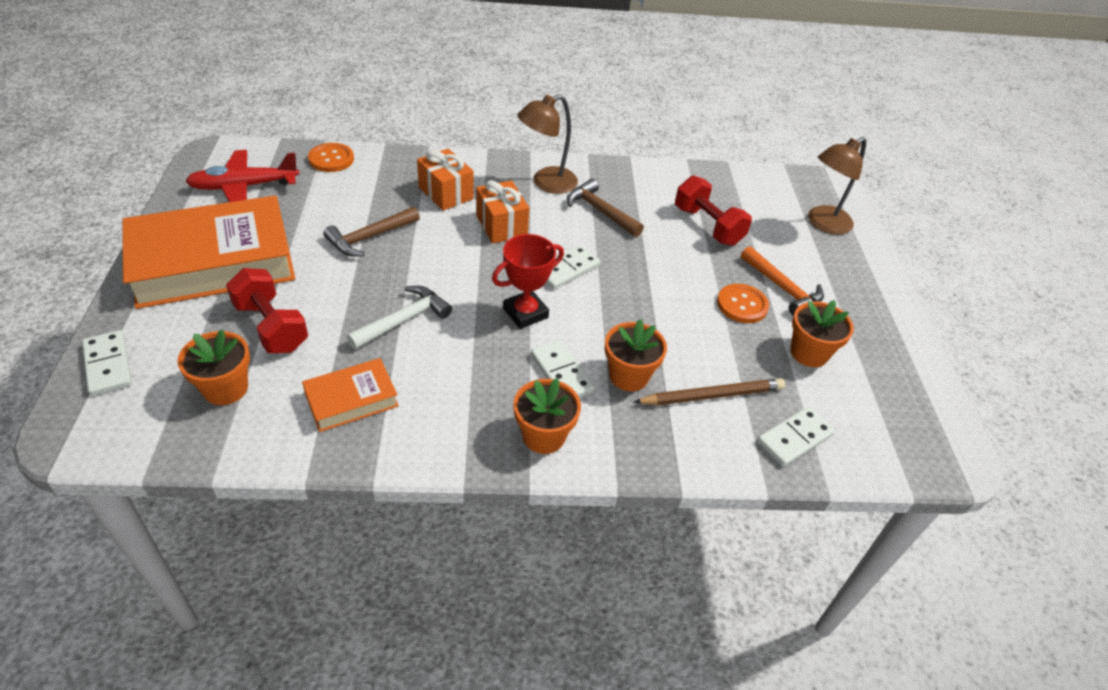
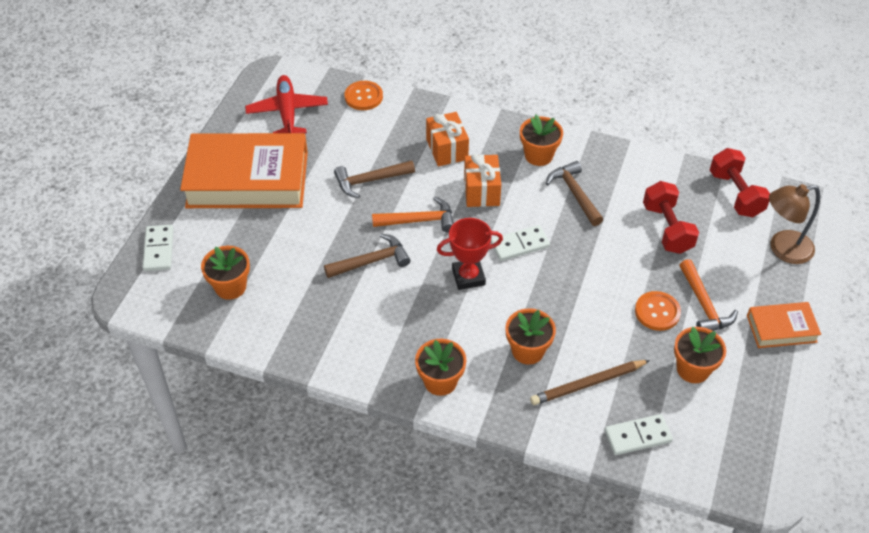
camera: 25 degrees right, 5 degrees up
(244, 187) = (287, 112): red plane -> red plane turned 75 degrees clockwise
(271, 327) = (274, 244): red dumbbell -> red dumbbell (735, 194)
(351, 399) = (313, 317): orange book -> orange book (781, 328)
(403, 320) = (371, 261): white hammer -> brown hammer
(443, 267) = (419, 221): none -> orange hammer
(546, 183) = (538, 155): brown lamp -> orange flower pot
(561, 373) = (475, 335): white domino -> none
(712, 395) = (588, 384): brown pencil -> brown pencil turned 150 degrees clockwise

